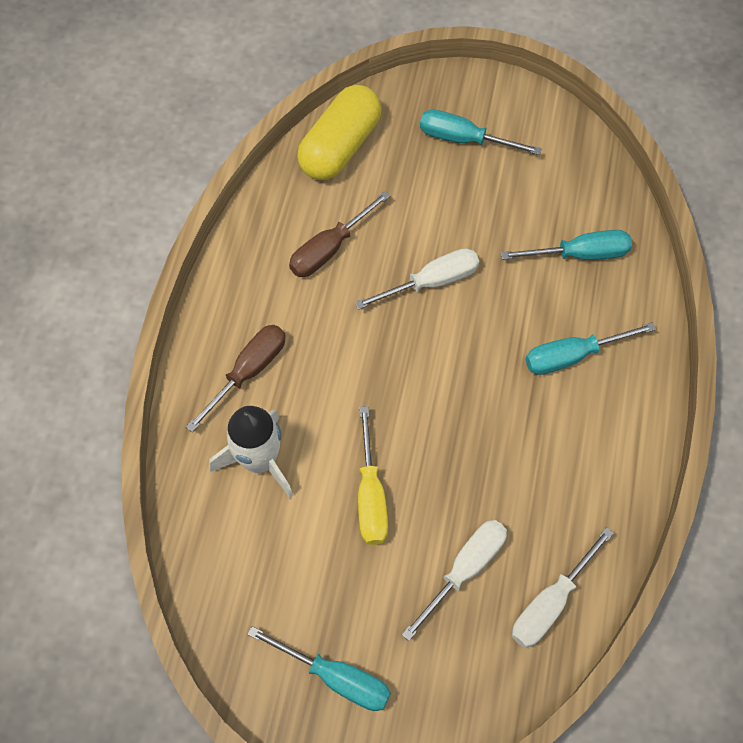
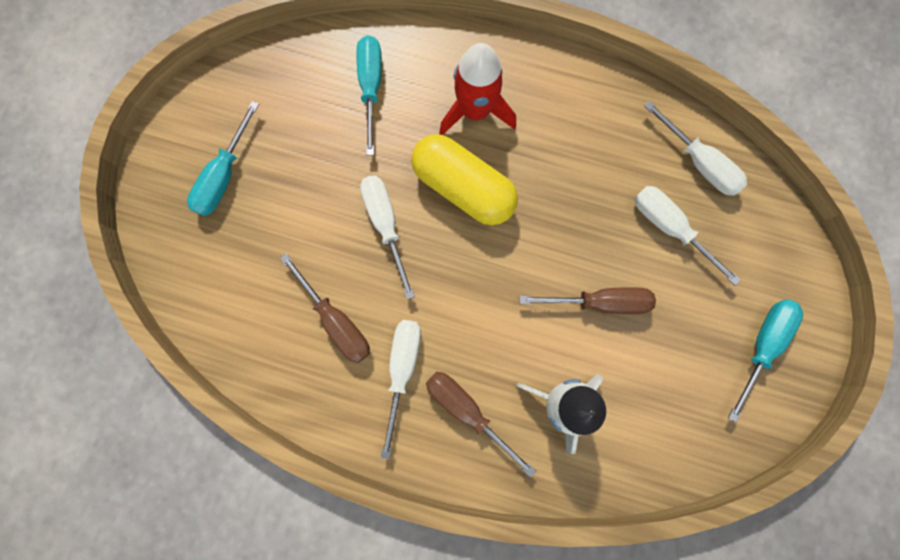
camera: 85 degrees left, 15 degrees up
(285, 310) = (402, 370): none -> white screwdriver
(340, 147) = (213, 301): yellow capsule -> yellow capsule (463, 188)
(371, 495) = (600, 302): yellow screwdriver -> brown screwdriver
(572, 356) = (475, 111): turquoise screwdriver -> red rocket

